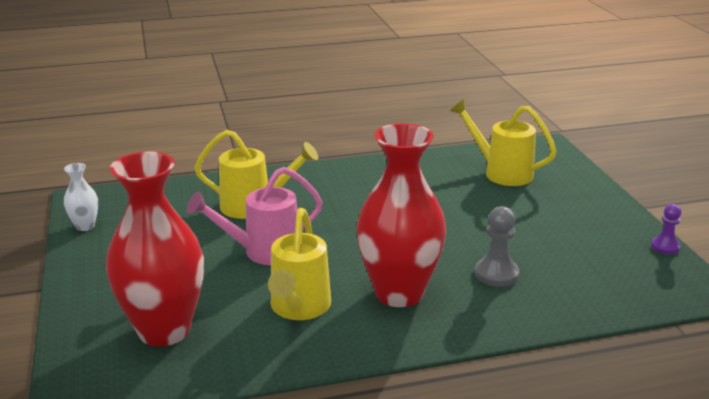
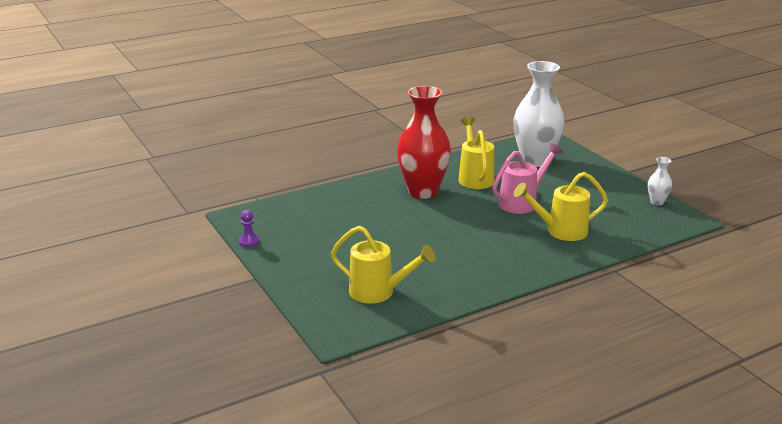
camera: 165 degrees right, 0 degrees up
(164, 330) = (535, 161): red vase -> white vase
(496, 274) = (367, 209): grey pawn -> none

